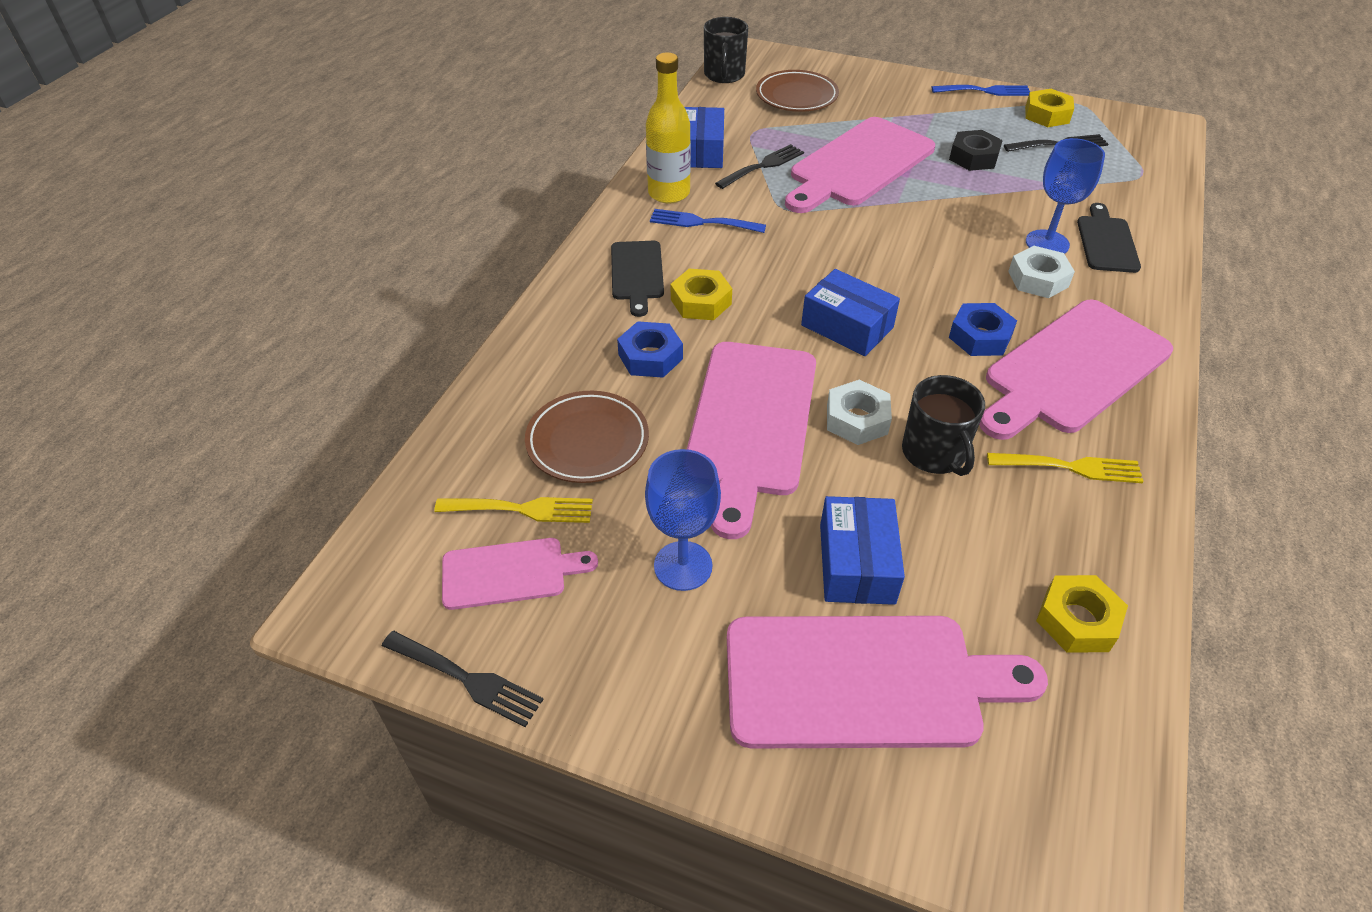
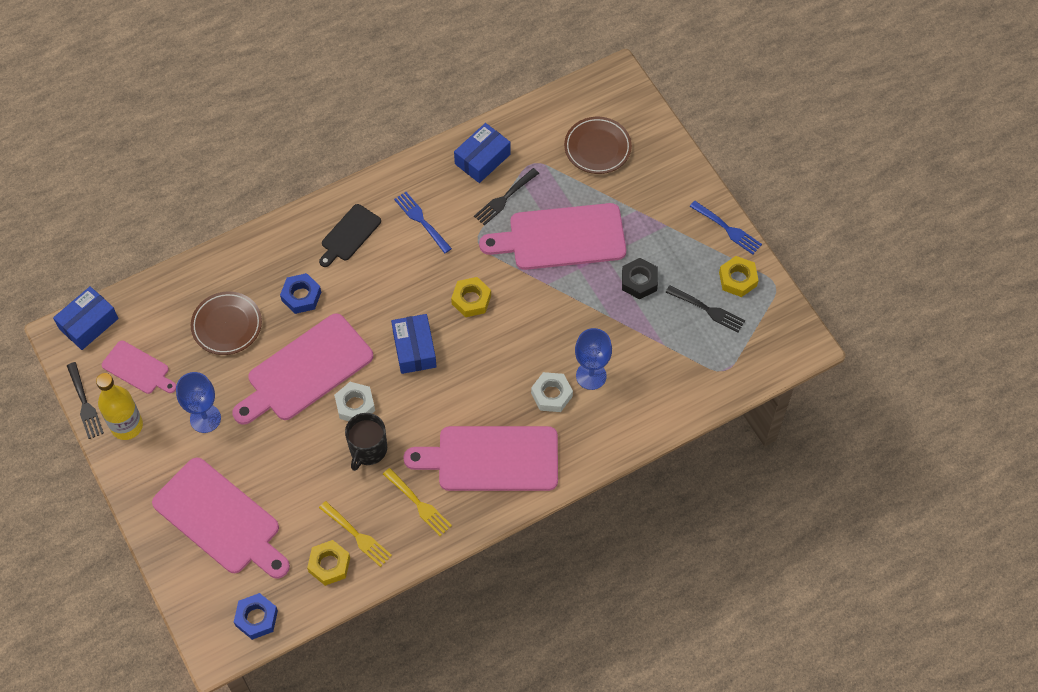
camera: 40 degrees right, 15 degrees up
(521, 509) = (168, 341): yellow fork -> yellow fork (357, 535)
(669, 193) = (427, 183): yellow bottle -> yellow bottle (127, 426)
(701, 301) = (361, 278): yellow nut -> yellow nut (471, 300)
(724, 75) = (575, 93): black mug -> none
(763, 166) = (504, 198): black fork -> black fork turned 135 degrees clockwise
(857, 563) = (273, 472): blue box -> blue box (88, 323)
(980, 337) = (472, 406): blue nut -> blue nut (256, 618)
(1106, 242) = (626, 400): black cutting board -> none

